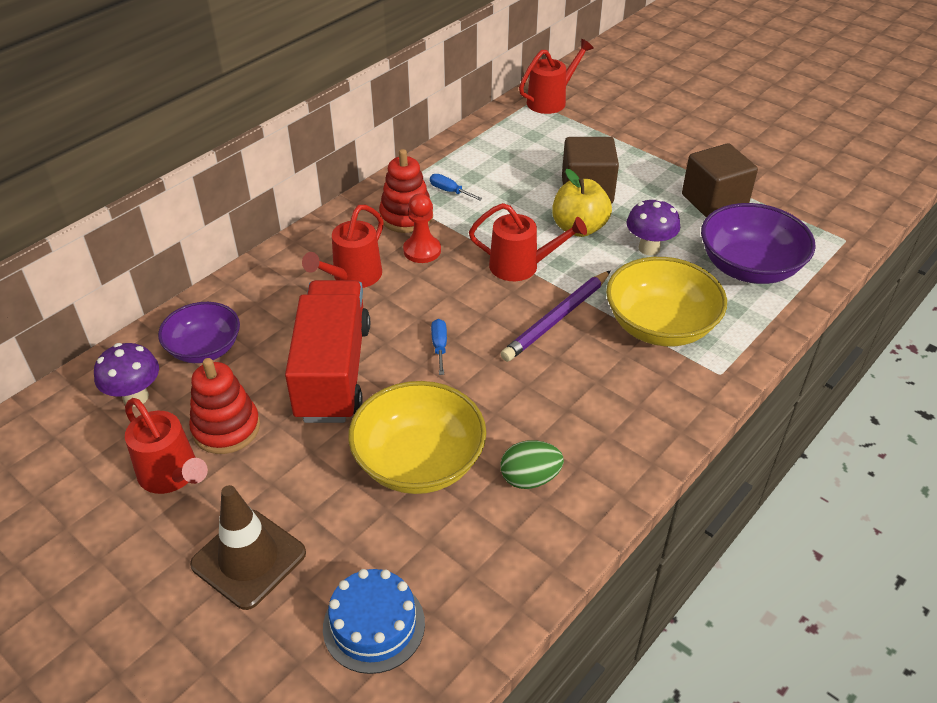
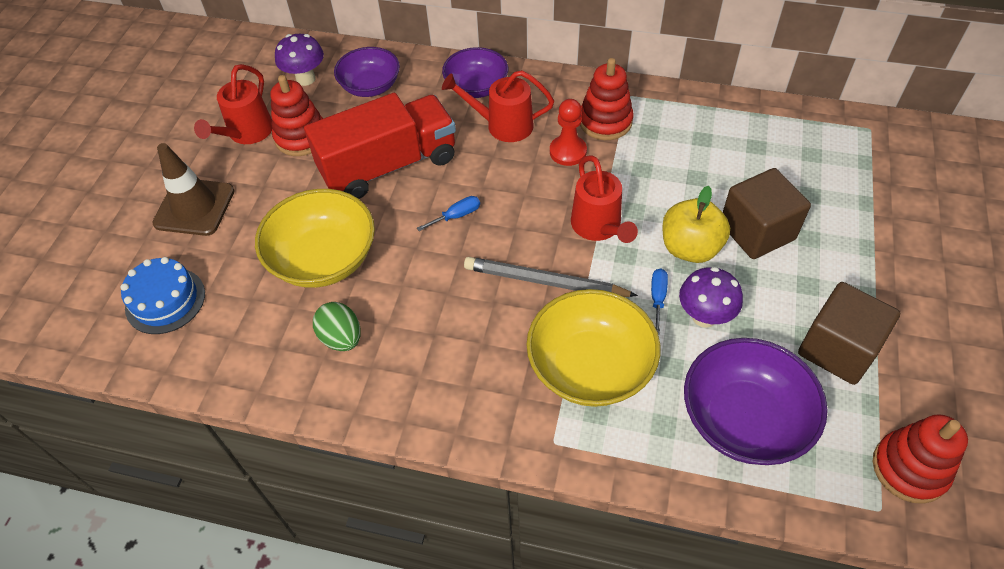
camera: 65 degrees right, 10 degrees up
(285, 275) = (476, 87): none -> purple bowl
(449, 191) = (665, 133): blue screwdriver -> blue screwdriver (657, 298)
(551, 100) = (888, 143): red watering can -> none
(557, 319) = (544, 282): purple pencil -> grey pencil
(821, 214) = (909, 468): none -> red stacking toy

